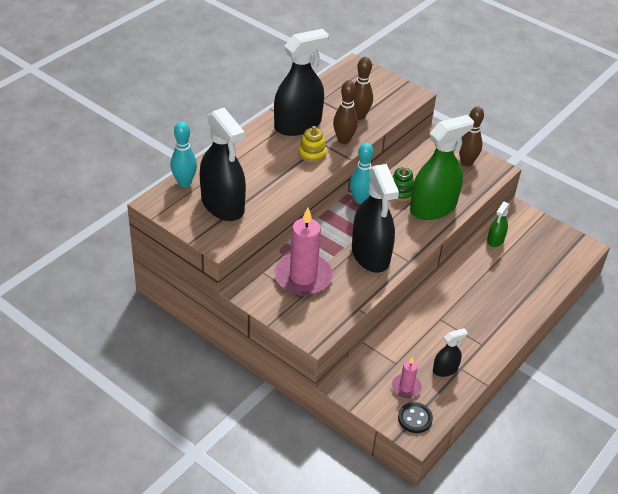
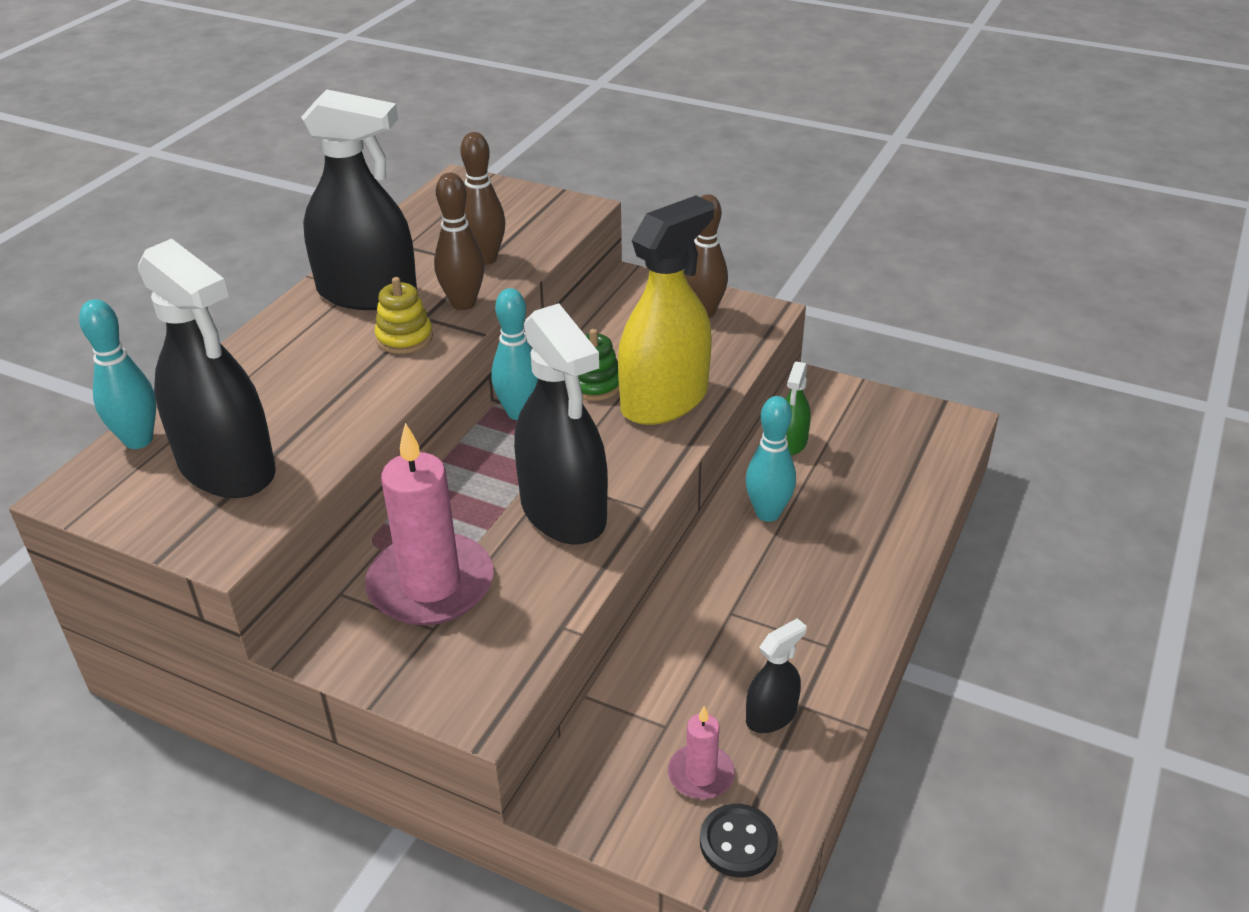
camera: 10 degrees left, 5 degrees down
(297, 125) = (367, 293): black spray bottle -> black spray bottle turned 60 degrees clockwise
(433, 207) = (664, 400): green spray bottle -> yellow spray bottle
(472, 274) = (768, 513): none -> turquoise bowling pin

